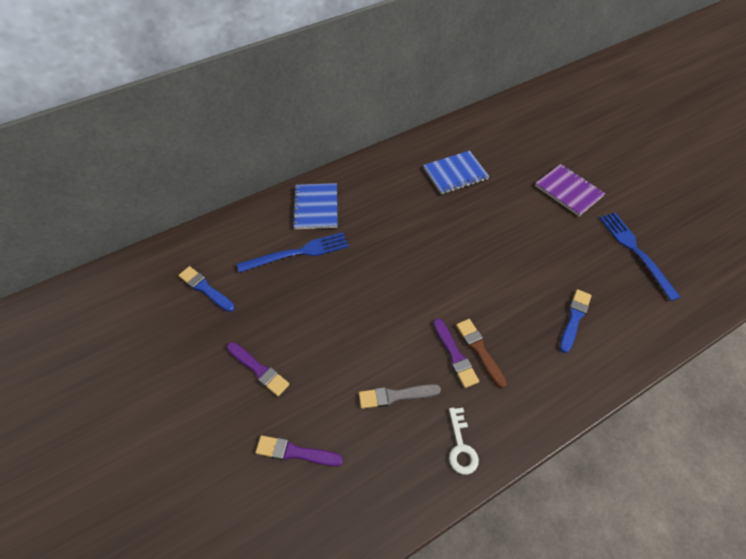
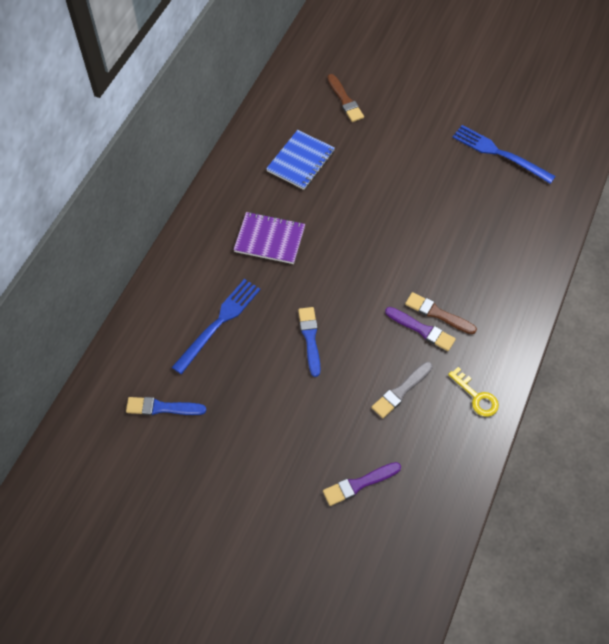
camera: 35 degrees left, 5 degrees up
(259, 370) = (274, 443): purple brush -> none
(316, 207) = (198, 269): blue notebook -> none
(461, 446) = (476, 396): white key -> yellow key
(525, 149) = (345, 100): none -> brown brush
(568, 191) = (411, 124): purple notebook -> purple notebook (269, 239)
(574, 318) = (490, 242): blue brush -> blue brush (310, 338)

